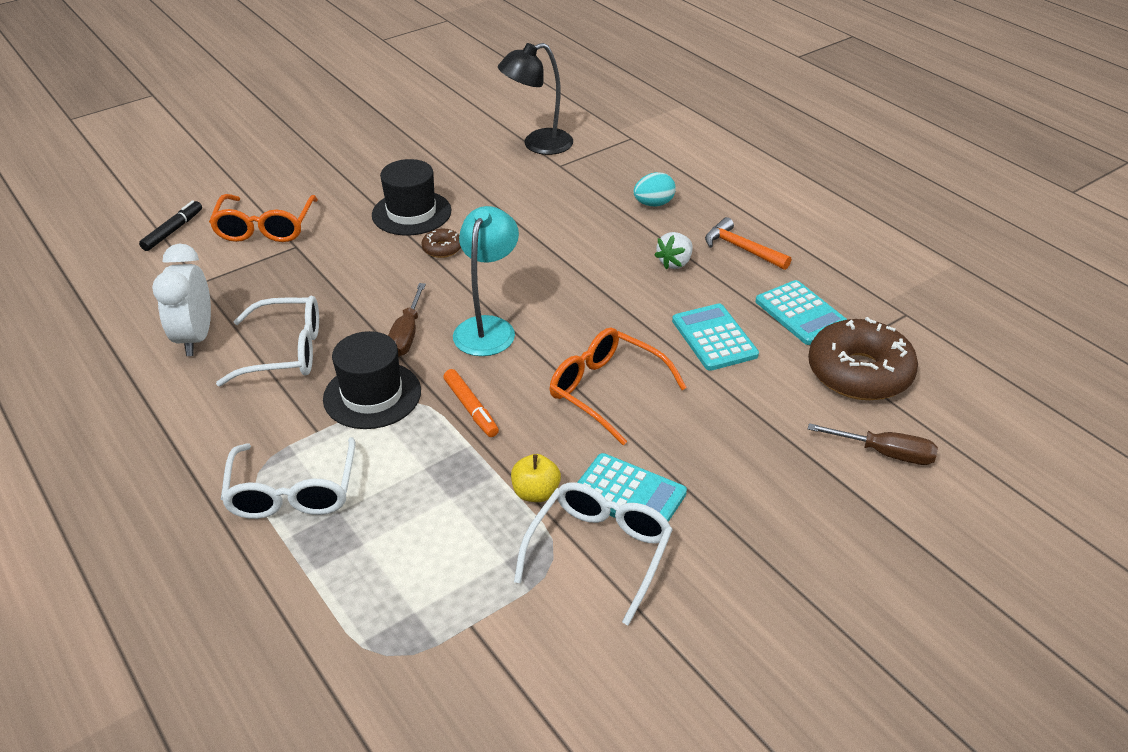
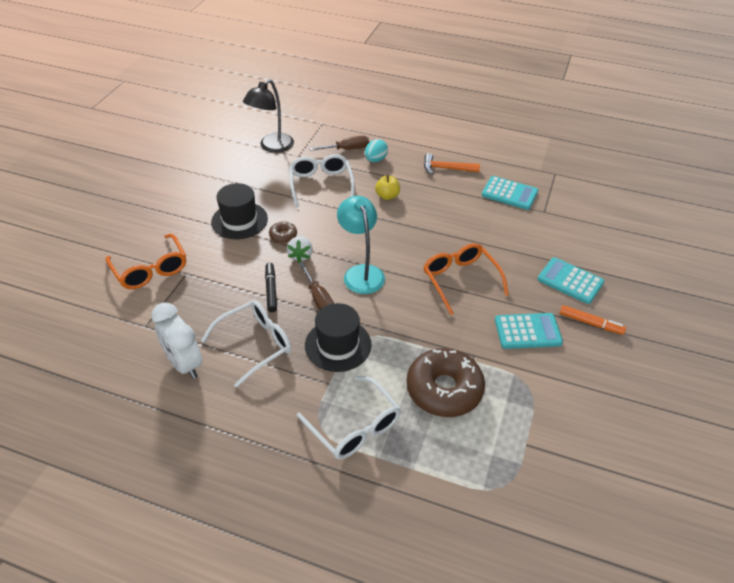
camera: 35 degrees left, 5 degrees up
(173, 231) = (84, 299): black marker -> black marker (271, 290)
(471, 408) = (401, 325): orange marker -> orange marker (590, 323)
(536, 493) = (483, 355): yellow apple -> yellow apple (387, 196)
(599, 551) = (545, 369): white glasses -> white glasses (321, 184)
(606, 390) = (460, 280): orange glasses -> orange glasses turned 60 degrees clockwise
(675, 263) = (421, 190): white strawberry -> white strawberry (300, 255)
(714, 338) = (482, 225): turquoise calculator -> turquoise calculator (570, 281)
(859, 373) = (564, 214): brown donut -> brown donut (444, 389)
(885, 453) = (614, 251): brown screwdriver -> brown screwdriver (346, 149)

